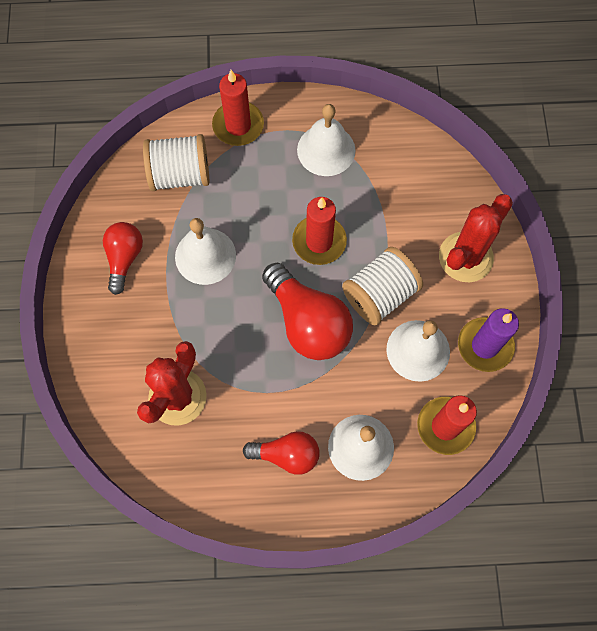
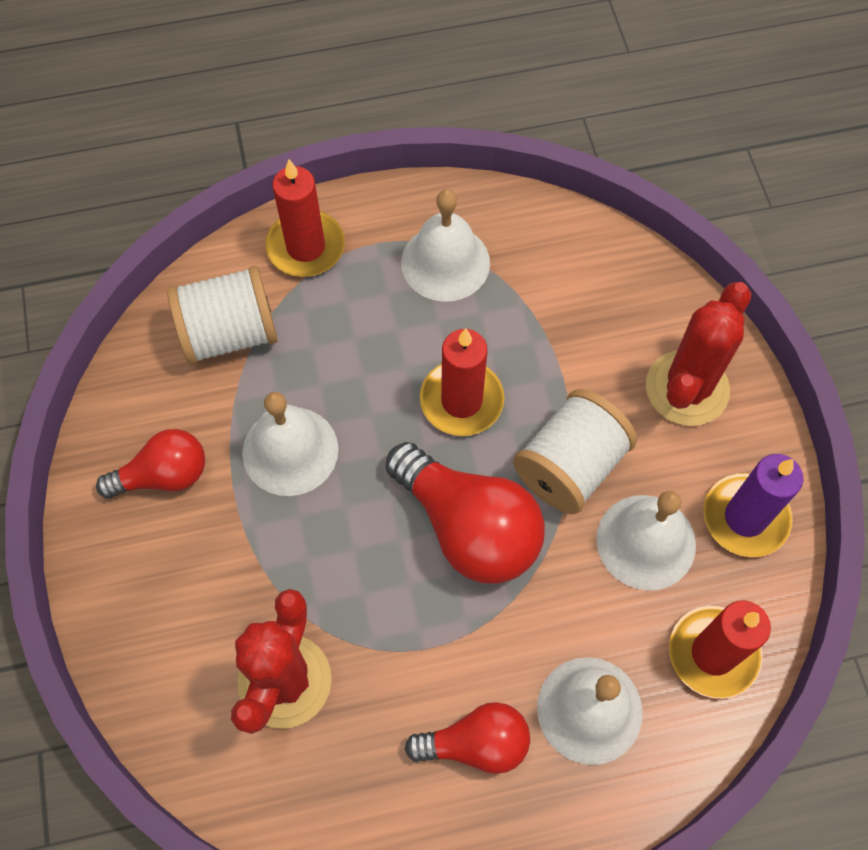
camera: 10 degrees left, 5 degrees down
(124, 258) = (163, 475): red light bulb -> red light bulb turned 75 degrees clockwise

